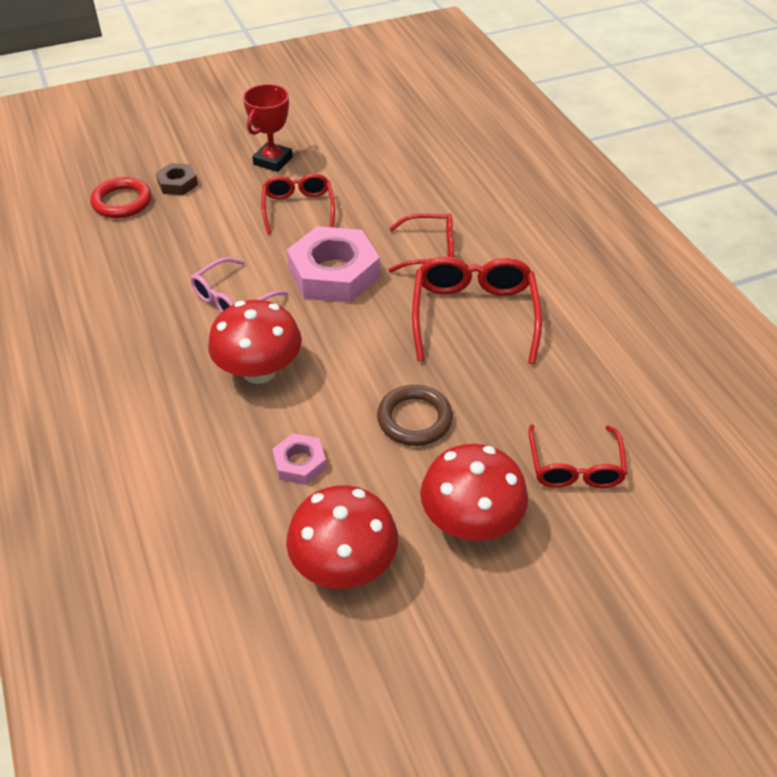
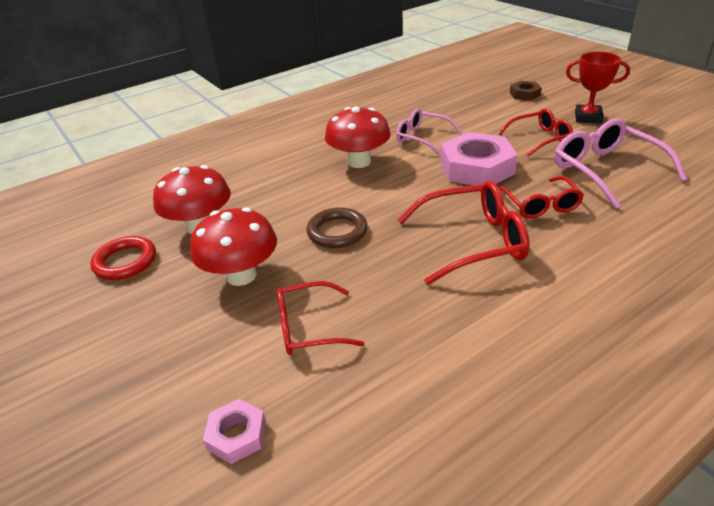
camera: 80 degrees right, 10 degrees down
(122, 202) = (489, 84): red ring -> red ring (125, 262)
(300, 463) = (282, 193): pink nut -> pink nut (237, 435)
(389, 189) = (606, 170): none -> pink glasses

